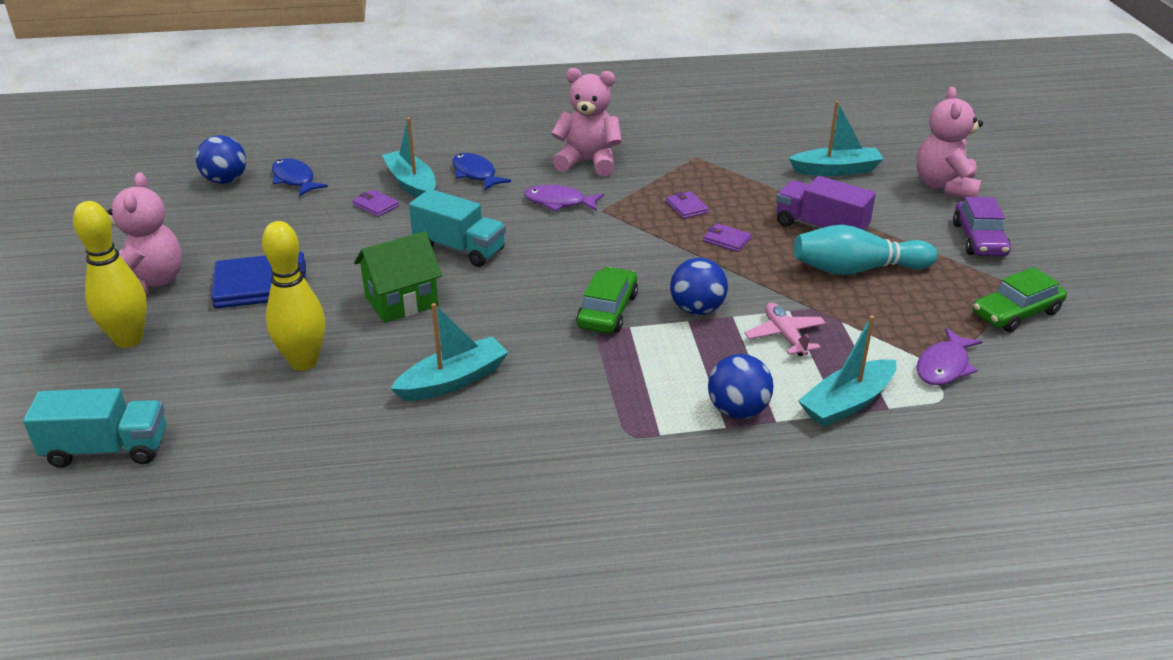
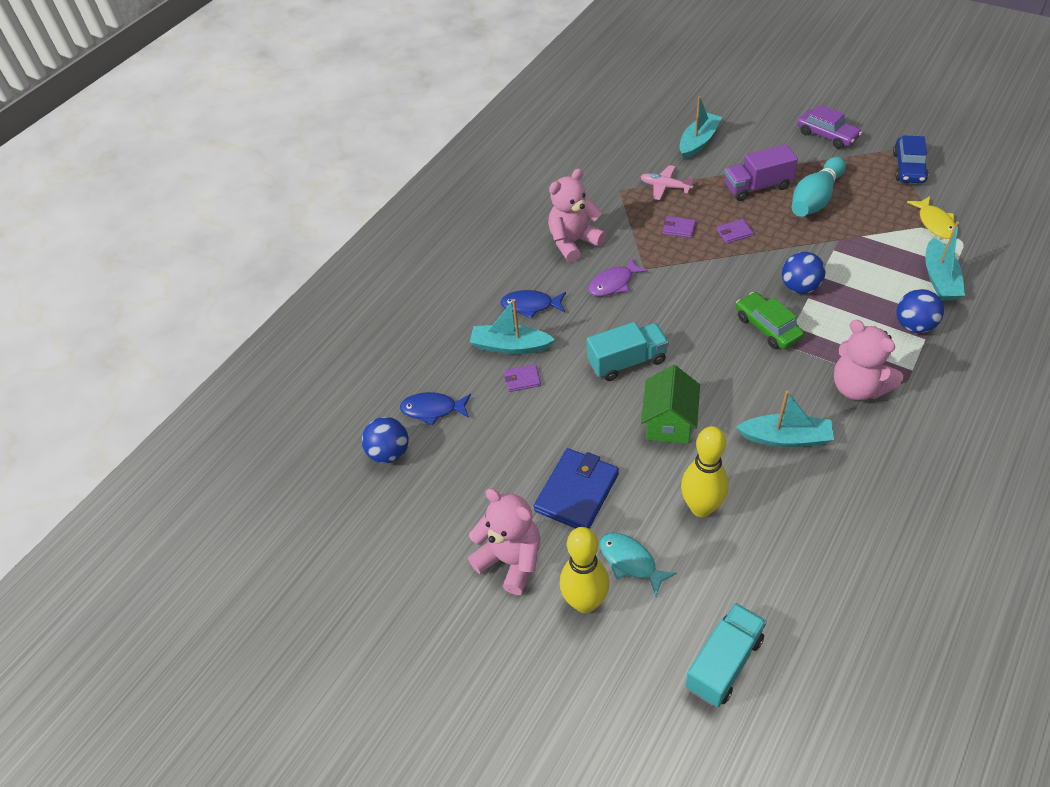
camera: 45 degrees left, 15 degrees up
(198, 346) = (630, 561): none -> turquoise fish
(453, 380) = (785, 438): turquoise boat -> turquoise boat turned 90 degrees clockwise
(784, 336) = (857, 266): pink plane -> pink plane (665, 187)
(944, 366) = (935, 223): purple fish -> yellow fish
(945, 186) = (760, 112): pink teddy bear -> pink teddy bear (858, 387)
(1016, 313) = (908, 167): green car -> blue car

